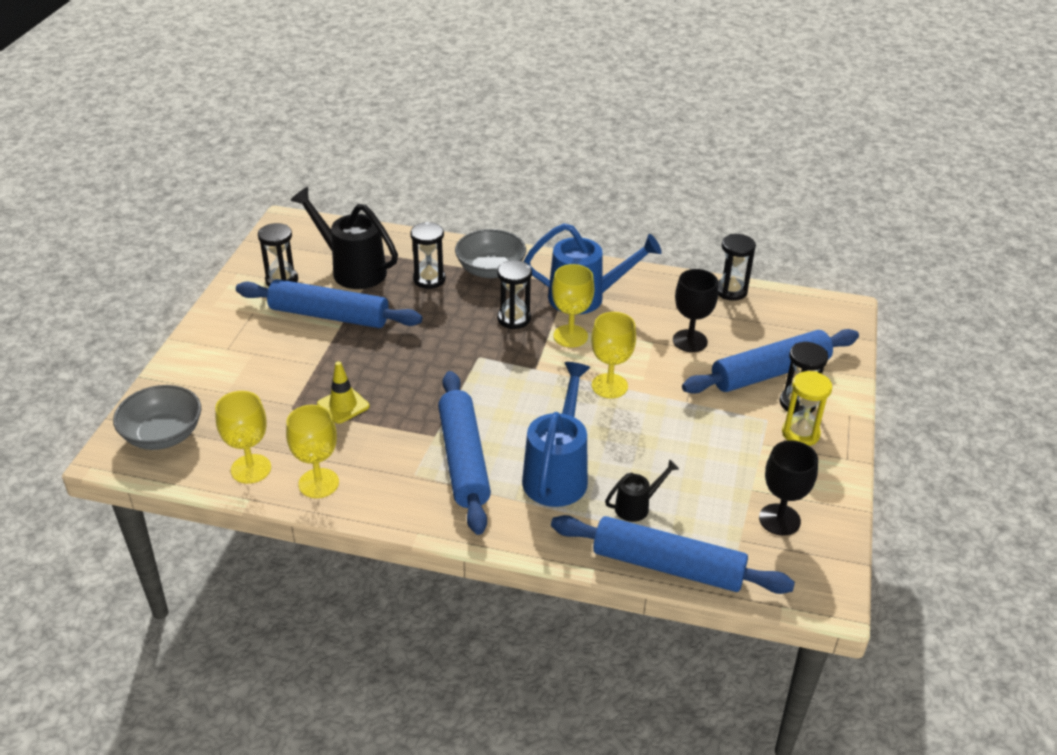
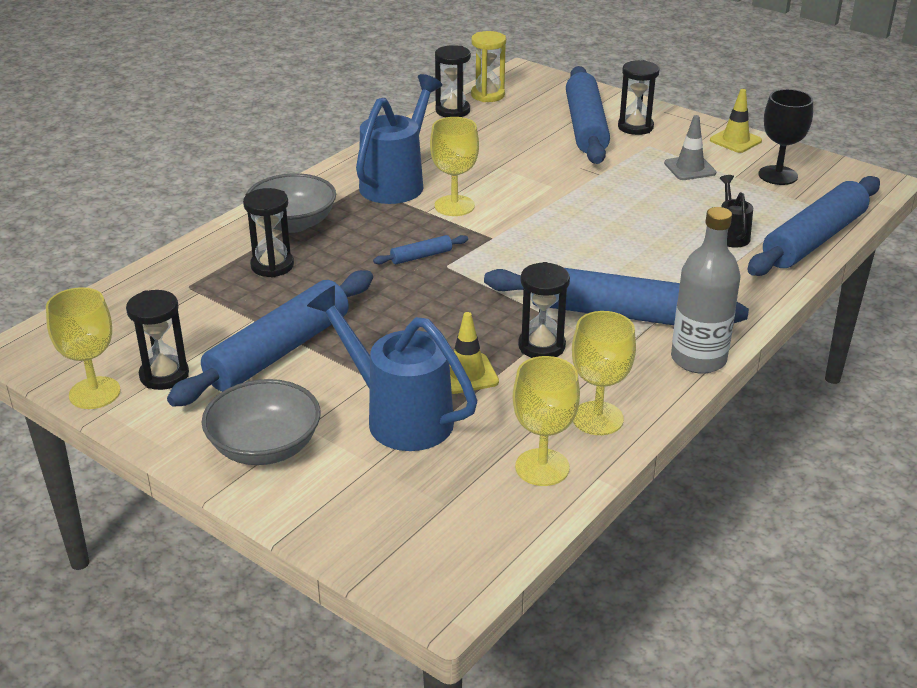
camera: 65 degrees left, 5 degrees down
(163, 435) = (426, 536): grey bowl -> grey bowl (265, 447)
(353, 270) = (197, 315): black watering can -> none
(423, 523) = (698, 359): none -> grey bottle
(484, 341) = (421, 256): none -> blue rolling pin
(514, 319) = (397, 230): black hourglass -> black hourglass (541, 346)
(557, 474) = (664, 264): blue watering can -> blue watering can (400, 417)
(609, 386) = (550, 205): yellow goblet -> yellow goblet (94, 393)
(690, 341) = (512, 149): black goblet -> none
(744, 455) = (690, 168): none -> grey traffic cone
(800, 433) = (675, 137): yellow hourglass -> yellow hourglass (488, 95)
(829, 476) = (735, 140): none -> yellow traffic cone

